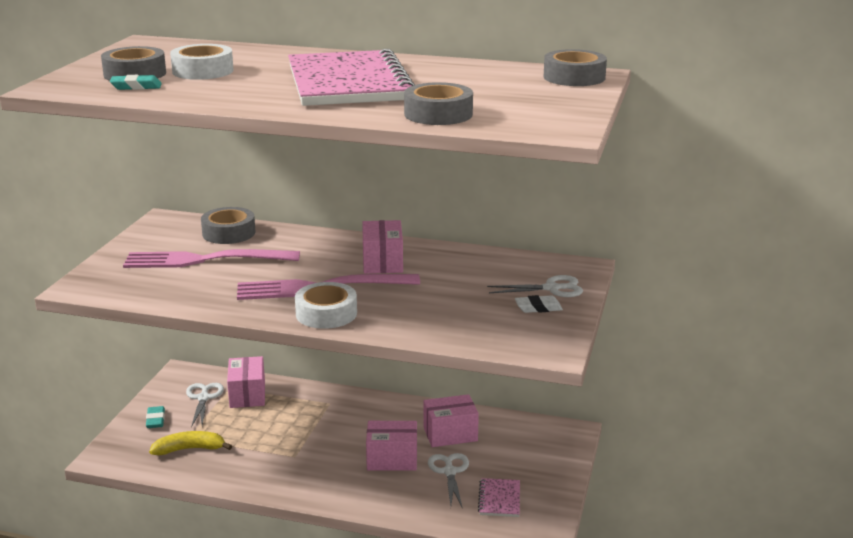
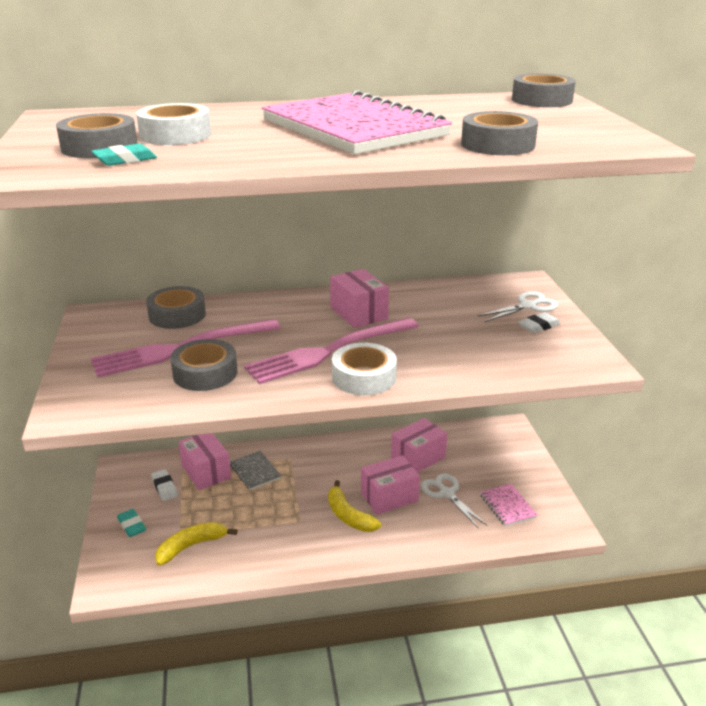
camera: 25 degrees left, 5 degrees up
(203, 398) = (164, 487): white scissors -> white eraser
(204, 282) = (205, 373): none -> grey tape
(289, 406) = (255, 471): none -> grey notebook
(341, 464) = (348, 516): none -> yellow banana

